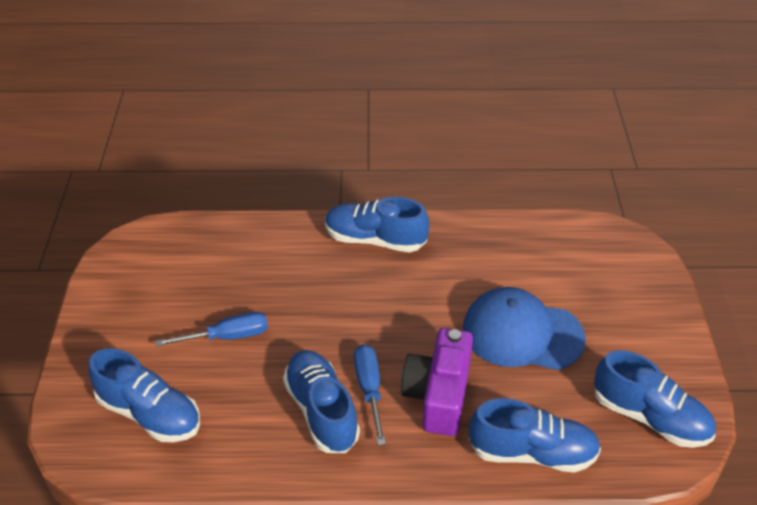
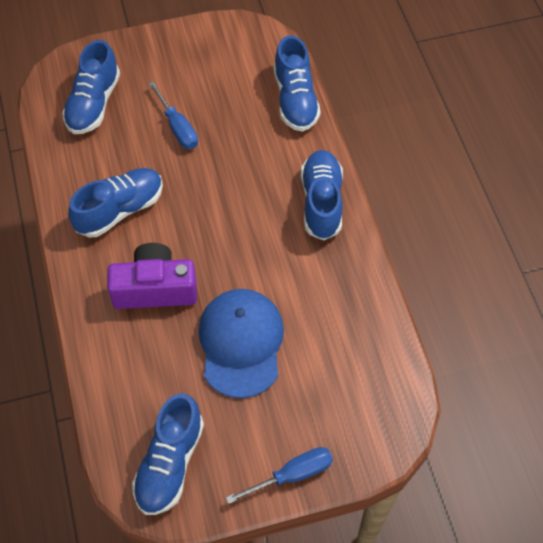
camera: 75 degrees right, 15 degrees up
(369, 389) = (148, 237): blue screwdriver -> blue screwdriver (292, 475)
(532, 452) = (111, 369): blue shoe -> blue shoe (295, 99)

